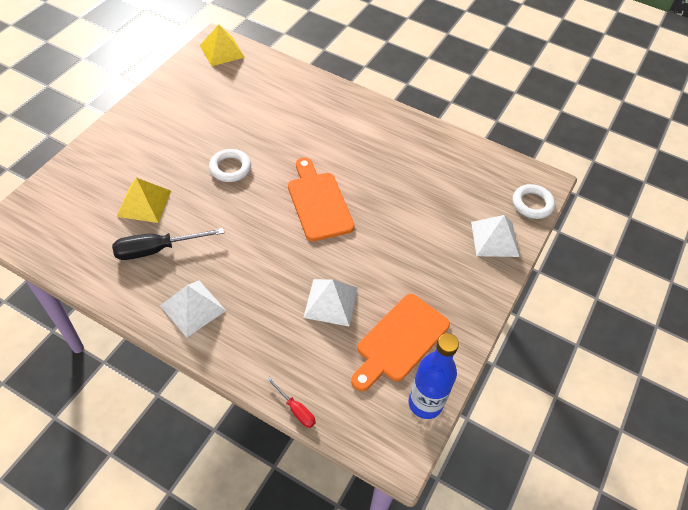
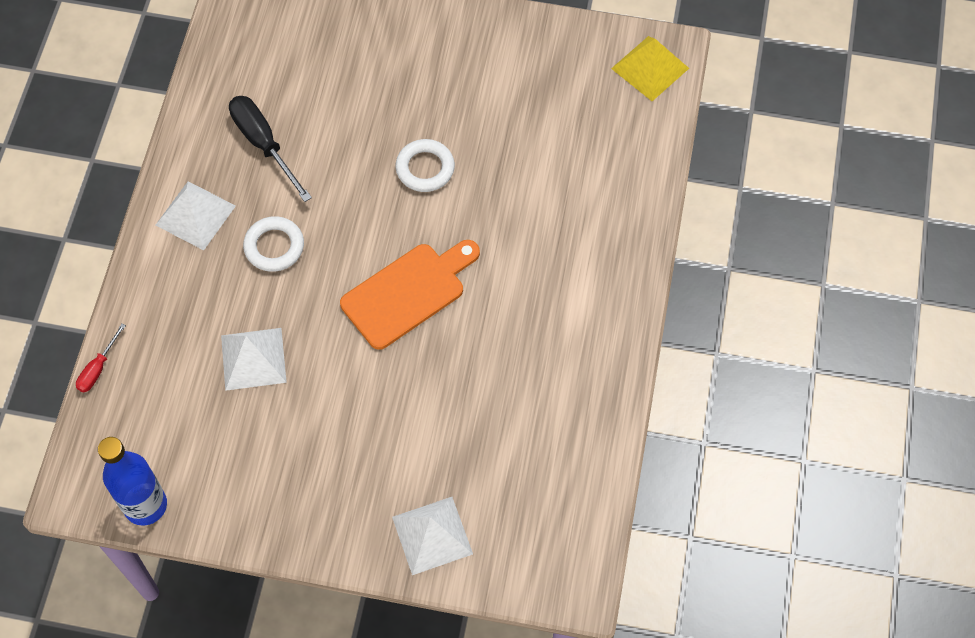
camera: 75 degrees right, 10 degrees up
(144, 203) = (328, 100): yellow pyramid -> none
(400, 340) = (223, 454): orange cutting board -> none
(532, 204) = (521, 576): white ring -> white ring (274, 246)

